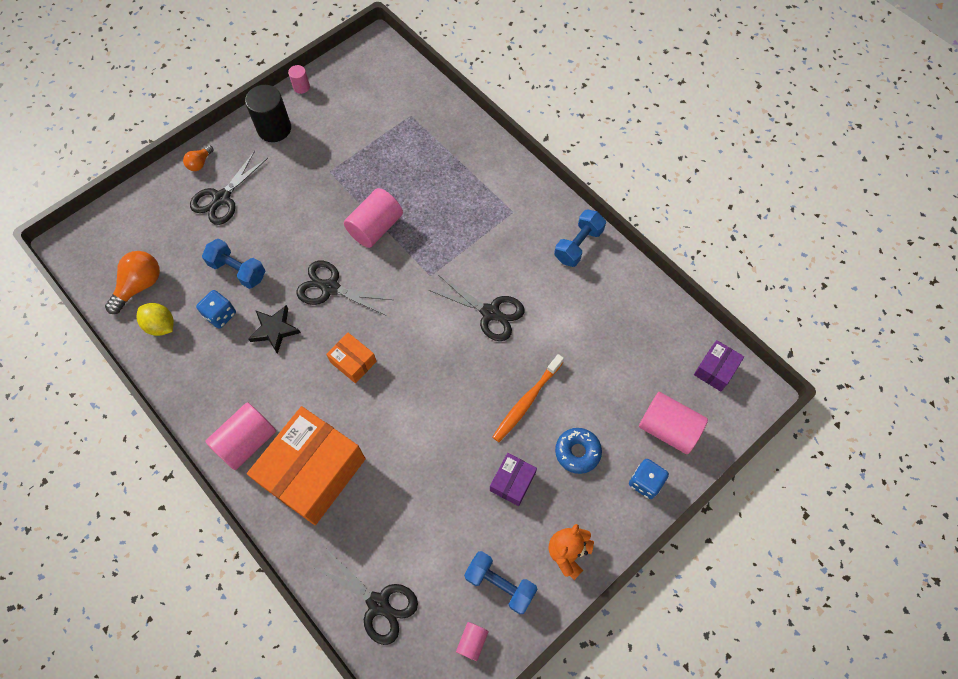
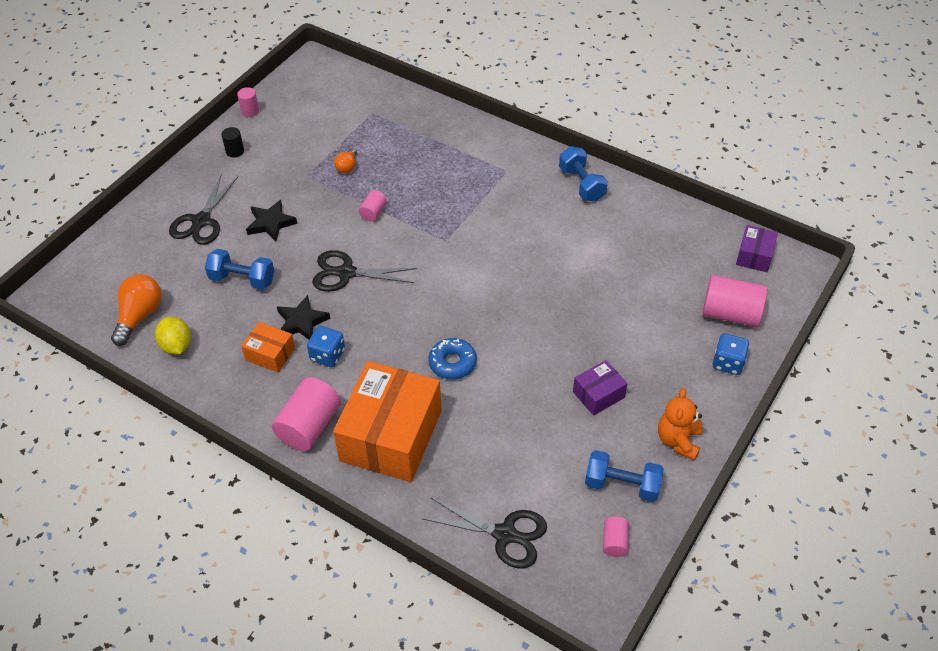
camera: 15 degrees left, 15 degrees down
(161, 325) = (176, 346): yellow lemon -> yellow lemon turned 45 degrees clockwise
(200, 163) = (166, 196): orange light bulb -> orange light bulb (347, 166)
(220, 315) = (238, 322): blue dice -> blue dice (327, 355)
(274, 129) = (235, 151): black cylinder -> black cylinder, size x0.51
(281, 216) = (271, 223): none -> black star
(353, 362) = (395, 330): orange box -> orange box (270, 354)
(375, 227) = (373, 212): pink cylinder -> pink cylinder, size x0.51
(490, 312) = (518, 258): black scissors -> none
(512, 482) = (598, 394): purple box -> purple box turned 45 degrees clockwise
(527, 401) = (584, 323): orange toothbrush -> none
(577, 452) = (652, 354): blue donut -> blue donut (452, 363)
(578, 245) = (581, 184): blue dumbbell -> blue dumbbell turned 45 degrees counterclockwise

